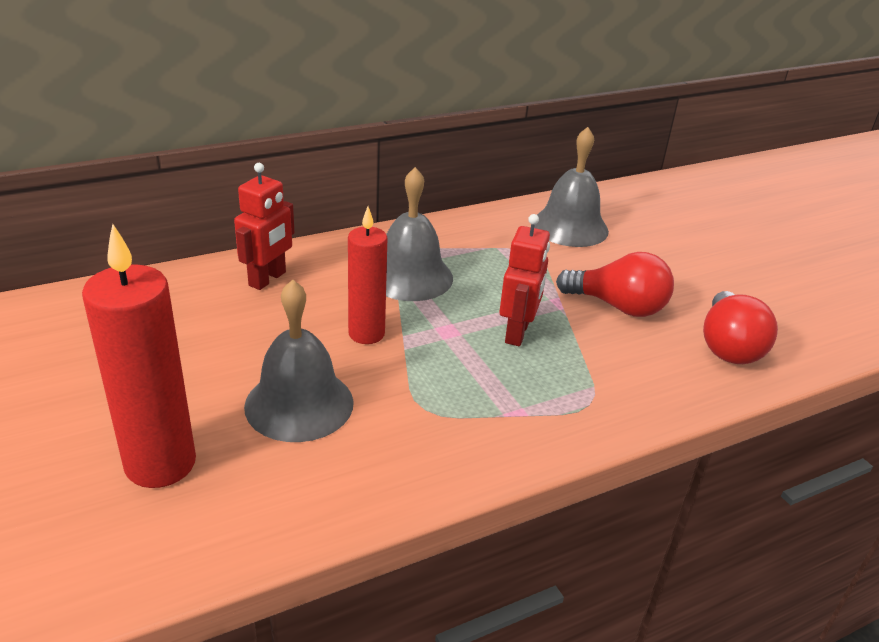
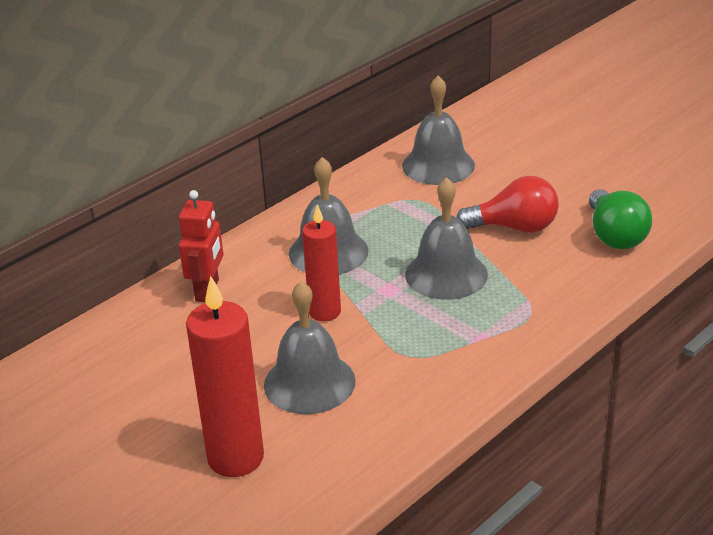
camera: 15 degrees left, 0 degrees up
(517, 333) = (446, 274): red robot -> grey bell
(728, 346) = (615, 236): red light bulb -> green light bulb

